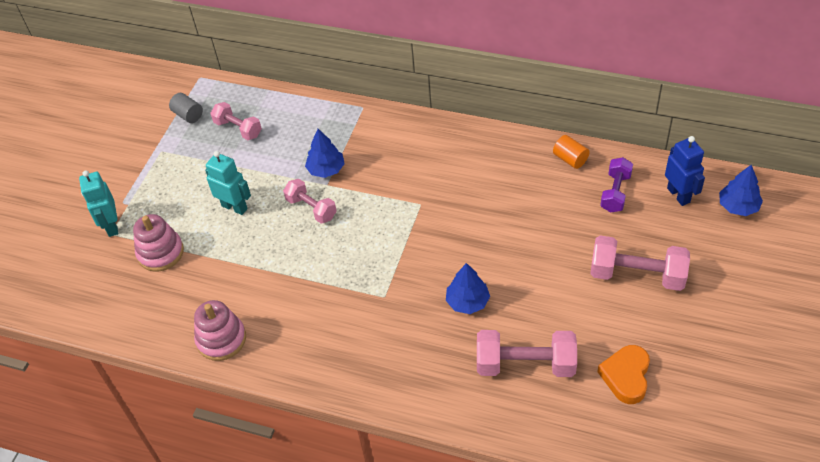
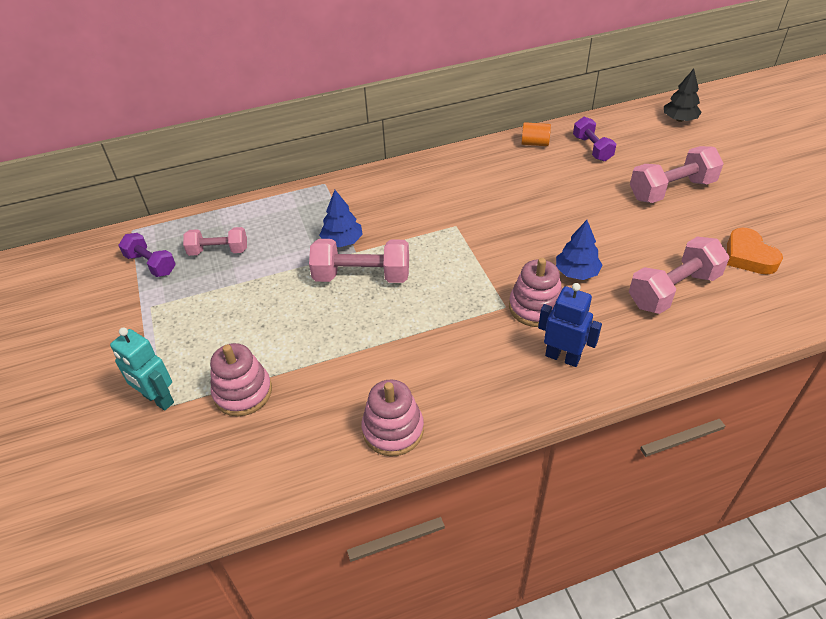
camera: 40 degrees left, 5 degrees down
(188, 115) = (151, 264): grey cylinder -> purple dumbbell
(234, 207) = (283, 313): turquoise robot -> none
(311, 208) = (362, 276): pink dumbbell -> pink dumbbell, size x1.56
(405, 311) = (535, 307): none -> pink stacking toy
(678, 195) = (635, 130): blue robot -> blue robot (562, 357)
(738, 206) = (679, 119): blue tree -> black tree

